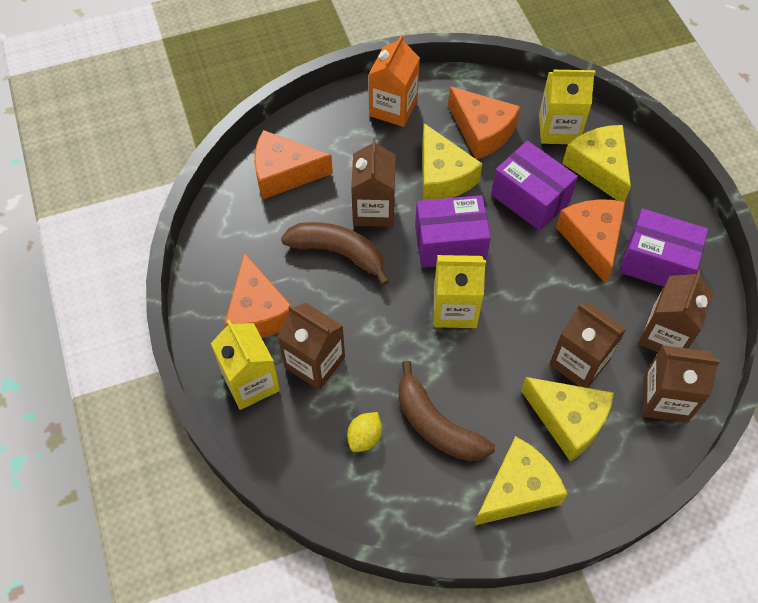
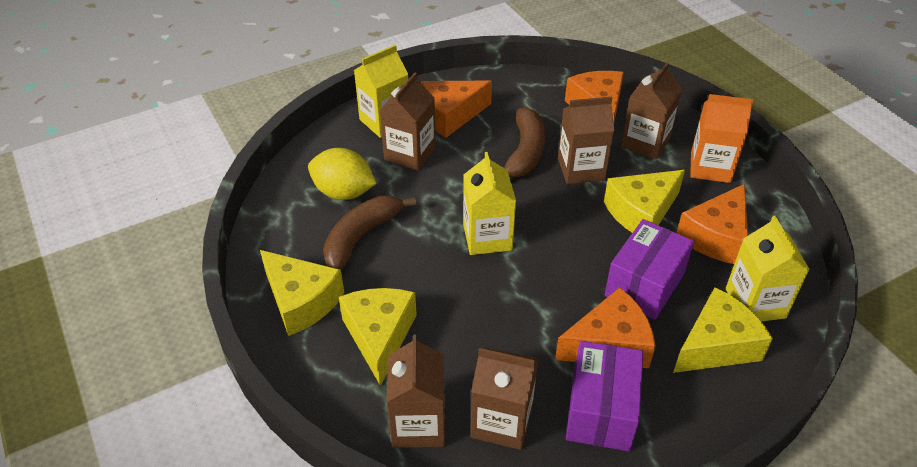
camera: 80 degrees right, 15 degrees down
(364, 437) = (343, 192): yellow lemon -> yellow lemon, size x1.75
(450, 243) = (562, 226): purple box -> none
(568, 420) = (379, 336): yellow cheese -> yellow cheese turned 150 degrees clockwise
(579, 362) = (449, 341): brown carton -> brown carton (645, 142)

